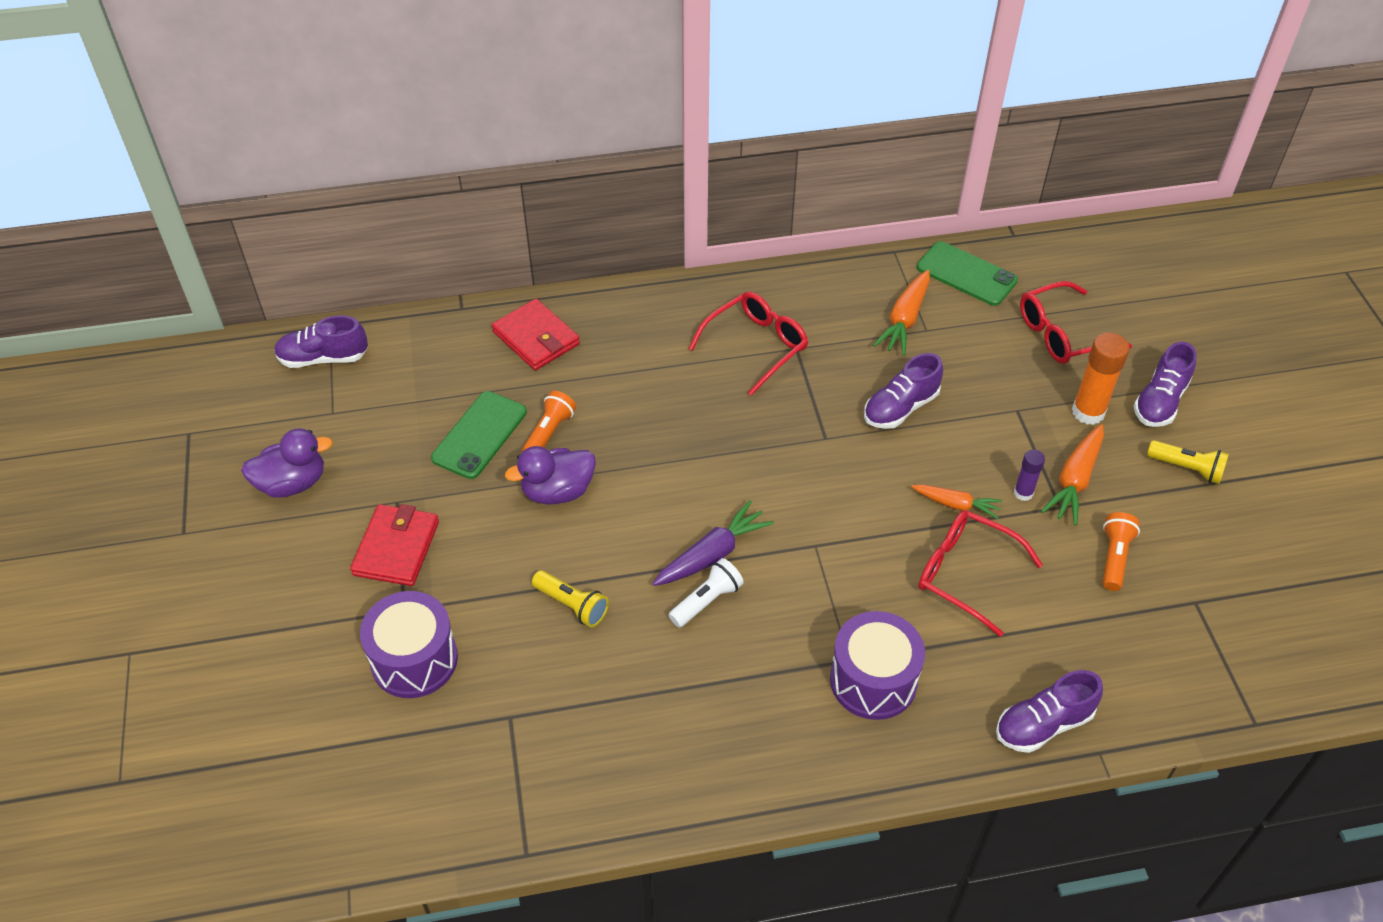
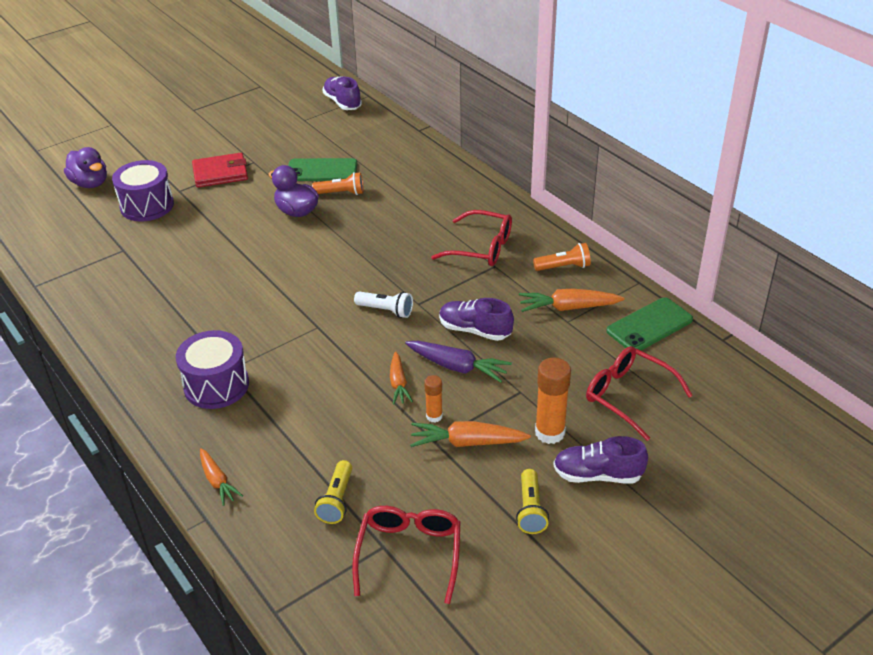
camera: 65 degrees right, 10 degrees down
(292, 483) = (246, 127): purple duck -> purple duck (90, 183)
(536, 338) = (416, 163): red wallet -> none
(572, 605) = (213, 245): yellow flashlight -> yellow flashlight (337, 500)
(706, 601) = (244, 295): white flashlight -> white flashlight (386, 310)
(712, 554) = (283, 285): purple carrot -> purple carrot (457, 367)
(966, 274) = (649, 325): green phone -> green phone turned 45 degrees clockwise
(966, 574) = (335, 406): red glasses -> red glasses (409, 554)
(1023, 493) = (434, 416): purple glue stick -> orange glue stick
(1043, 724) = (217, 481): purple shoe -> orange carrot
(1114, 557) = (400, 485): orange flashlight -> orange flashlight (563, 267)

